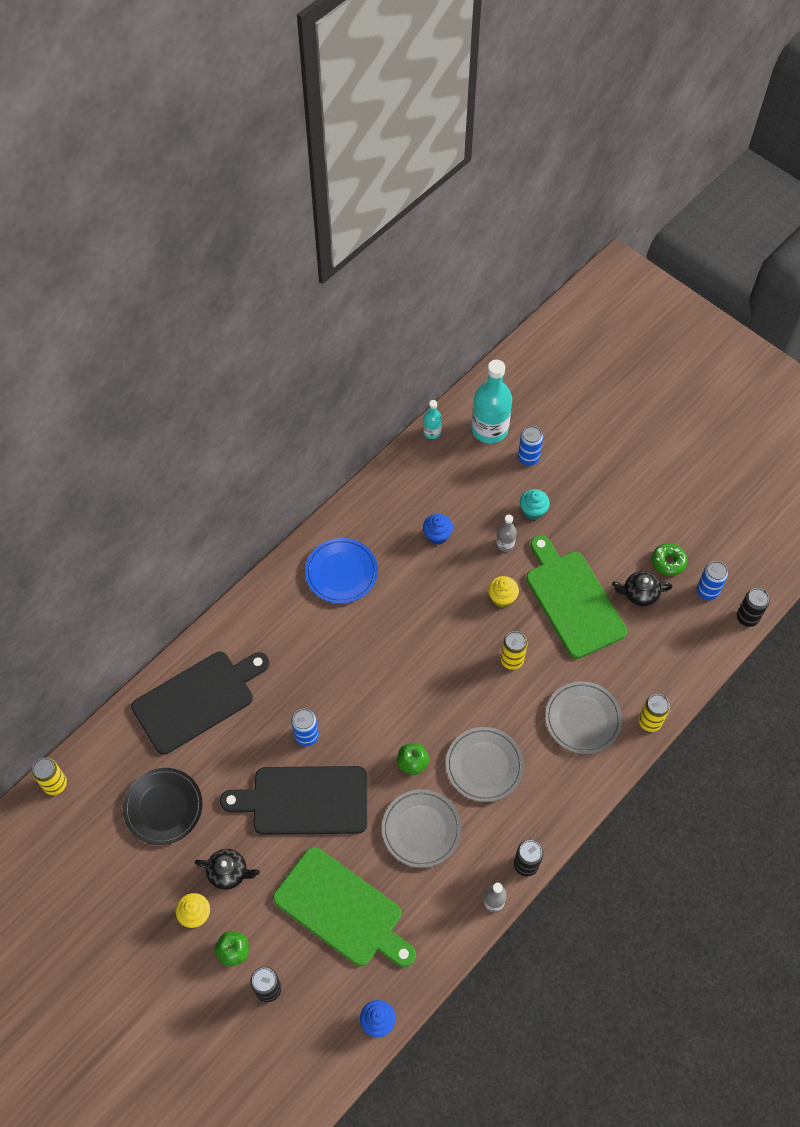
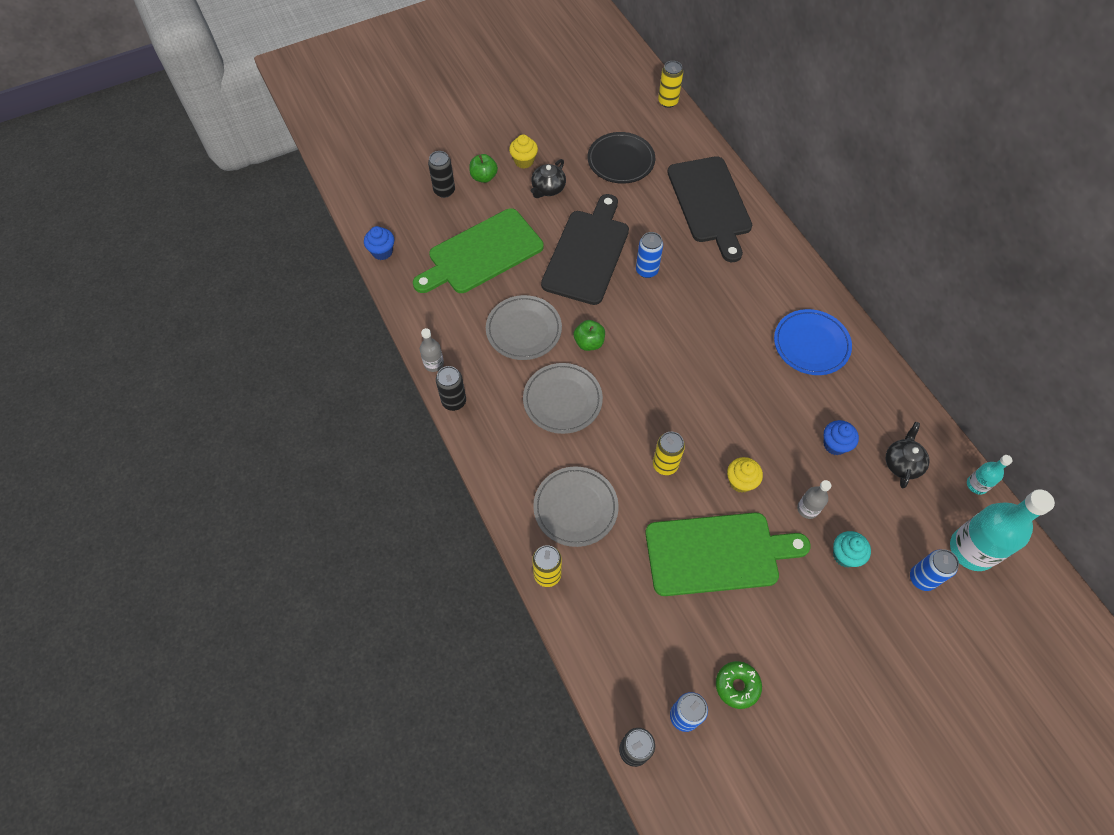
camera: 110 degrees right, 0 degrees up
(639, 593) = (704, 631): black teapot -> black teapot (902, 463)

